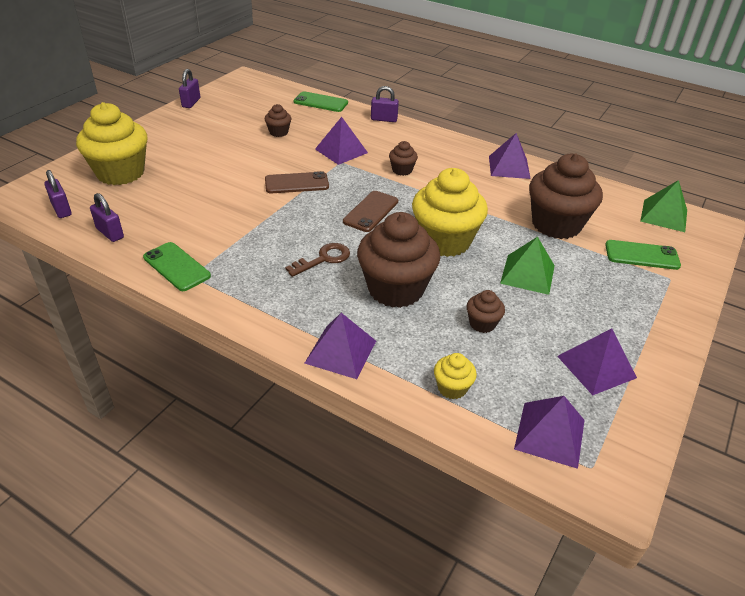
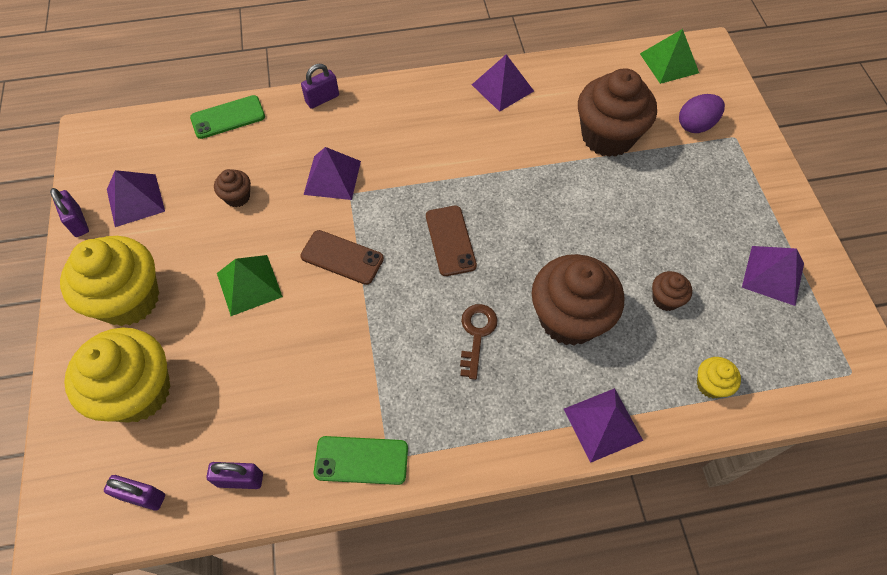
camera: 40 degrees left, 20 degrees up
(296, 183) = (342, 257): brown phone -> brown phone turned 75 degrees clockwise
(402, 170) = (418, 162): brown cupcake -> none
(445, 241) = (547, 227): yellow cupcake -> yellow cupcake (129, 299)
(527, 274) = (642, 215): green pyramid -> green pyramid (249, 285)
(549, 434) = (805, 368): purple pyramid -> purple pyramid (135, 200)
(642, 255) = (695, 125): green phone -> purple egg

